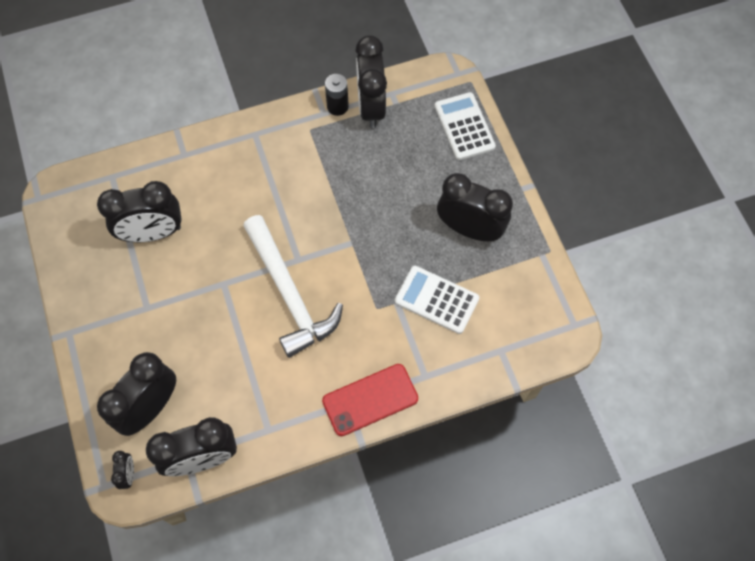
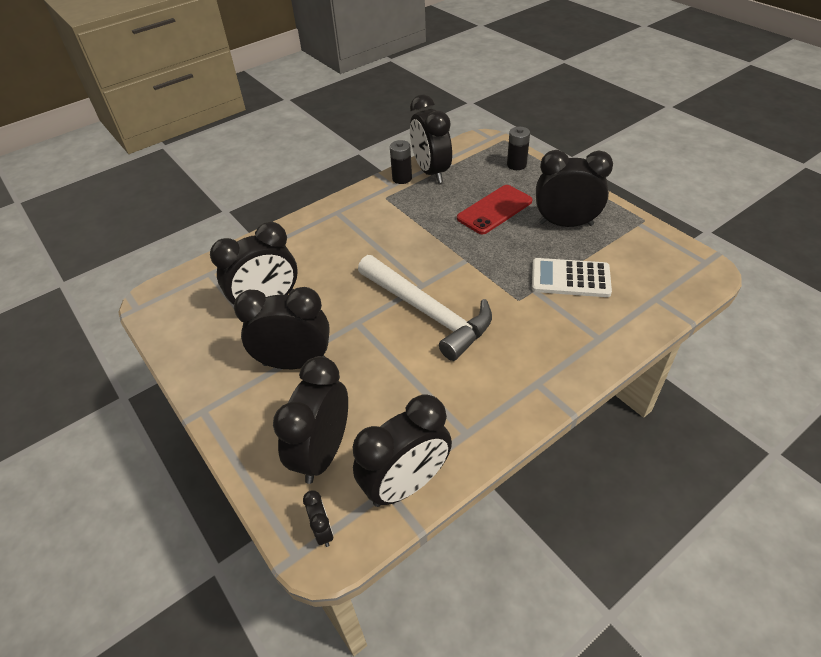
camera: 15 degrees left, 20 degrees down
(156, 309) = (295, 362): none -> black clock
(370, 399) = (558, 373): red phone -> red phone (494, 210)
(464, 126) = (516, 165): white calculator -> black battery

